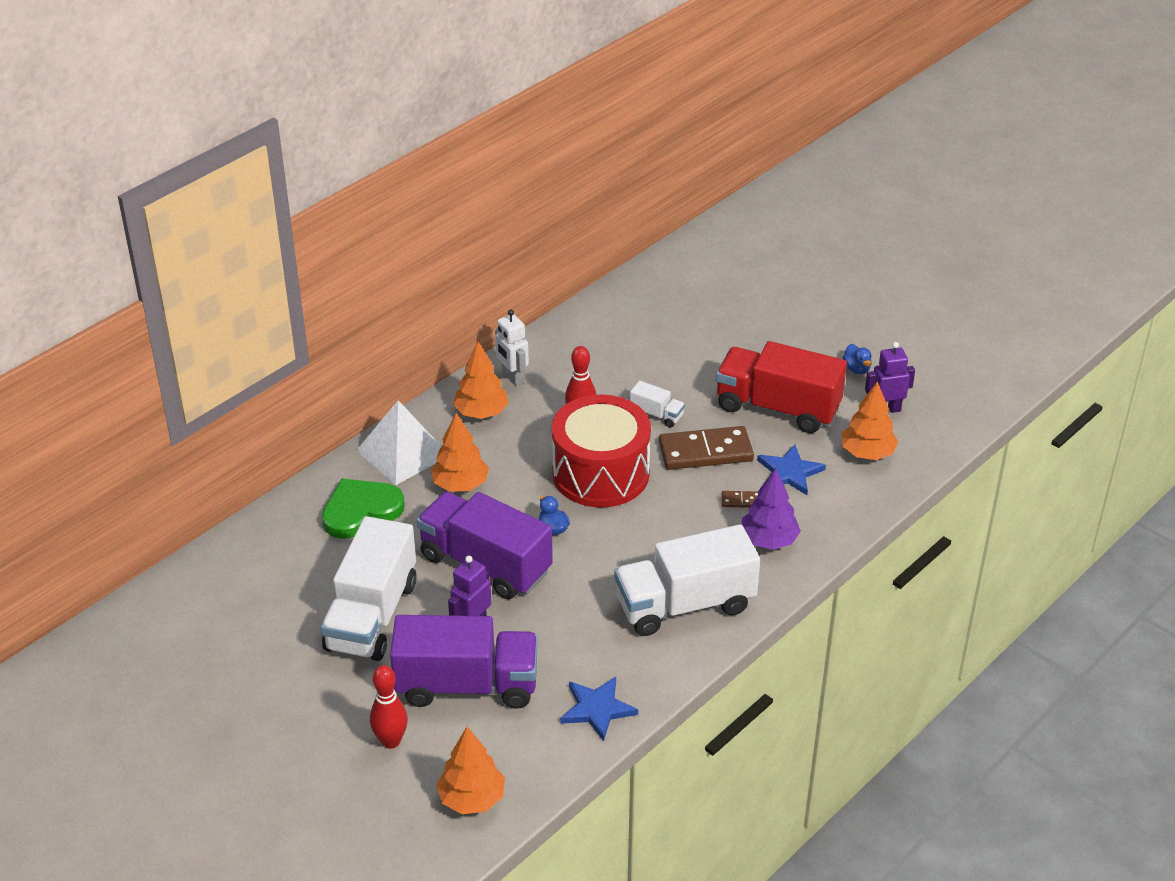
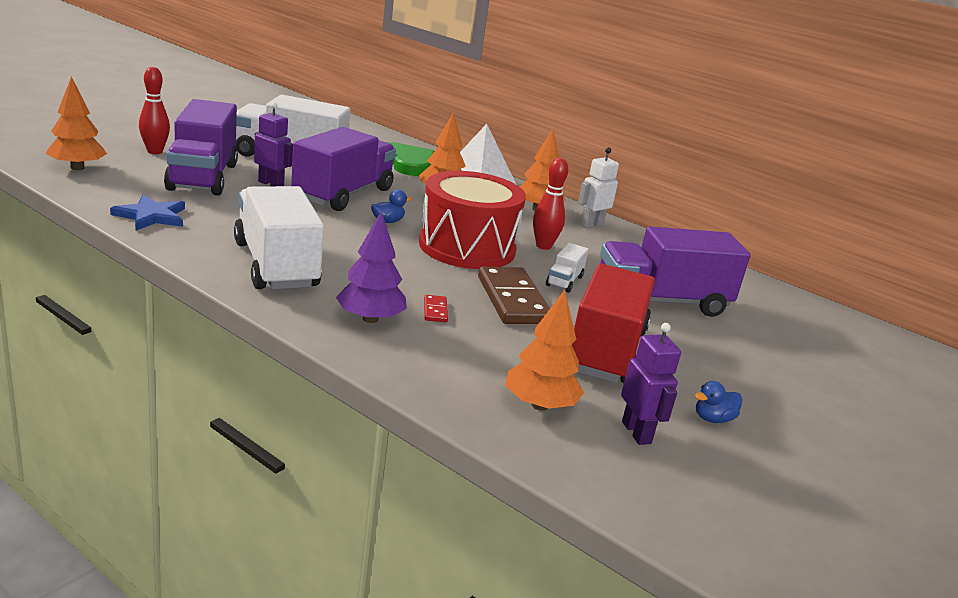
camera: 80 degrees right, 15 degrees down
(678, 360) = (661, 301): none -> purple truck
(741, 501) = (435, 310): brown domino -> red domino
(789, 472) = (489, 345): blue star -> none

